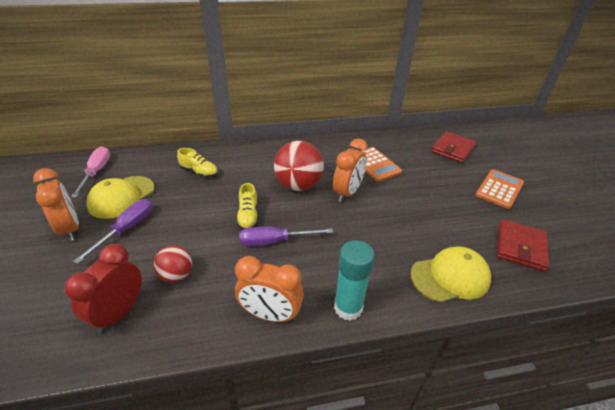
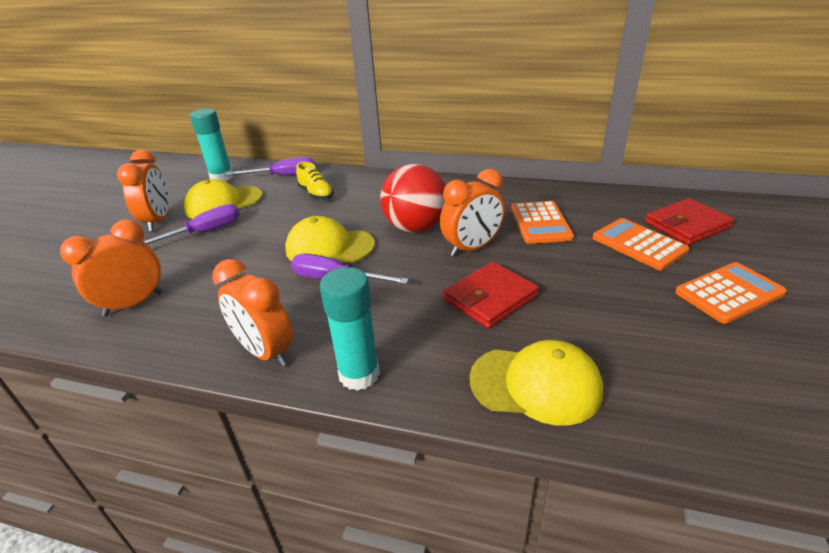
camera: 30 degrees right, 5 degrees down
(97, 172) = (221, 177): pink screwdriver -> turquoise glue stick
(120, 312) = (133, 304): red clock -> orange clock
(156, 160) = (284, 176): none -> purple screwdriver
(176, 275) = (209, 285): red ball -> none
(248, 216) = (329, 247): yellow shoe -> yellow cap
(438, 168) = (638, 244): none -> orange calculator
(520, 247) = (699, 381): red wallet -> red wallet (490, 298)

